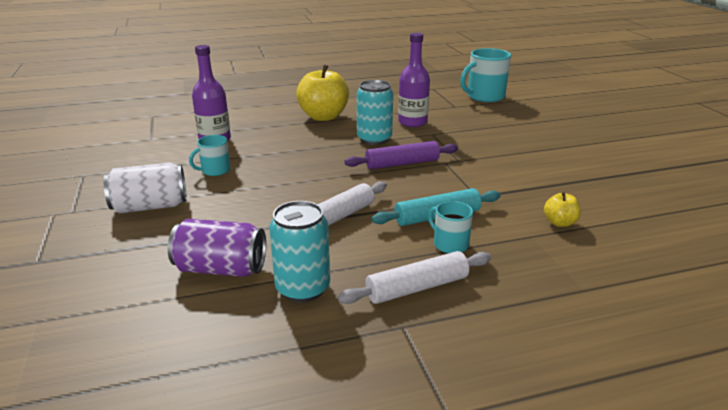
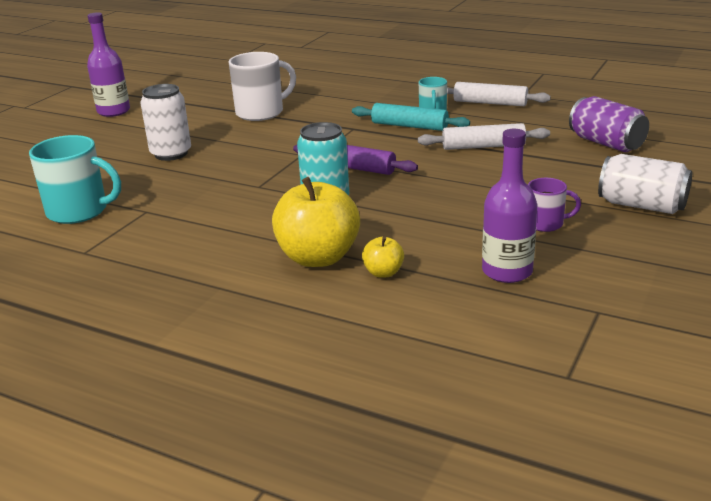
camera: 135 degrees left, 0 degrees up
(215, 170) = (546, 224): turquoise mug -> purple mug
(303, 288) = (559, 120): turquoise can -> none
(412, 122) = (242, 207): purple bottle -> purple bottle (113, 111)
(536, 132) = (171, 154): none -> white can
(560, 223) = (341, 101): yellow apple -> yellow apple (383, 273)
(584, 182) = (261, 112): none -> white mug

